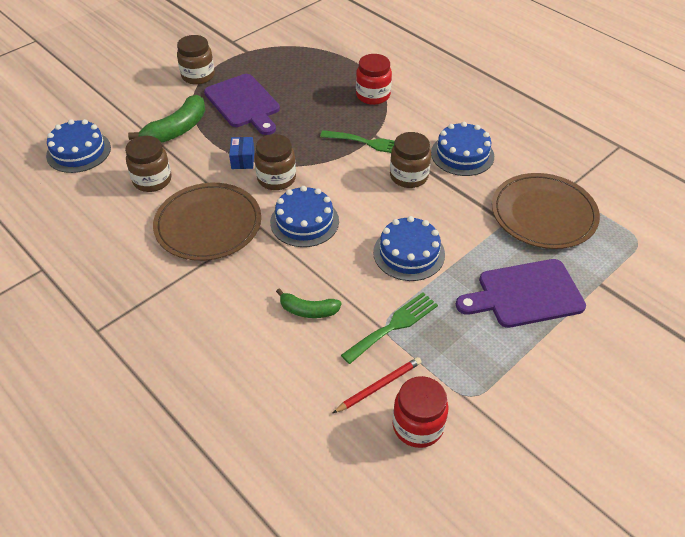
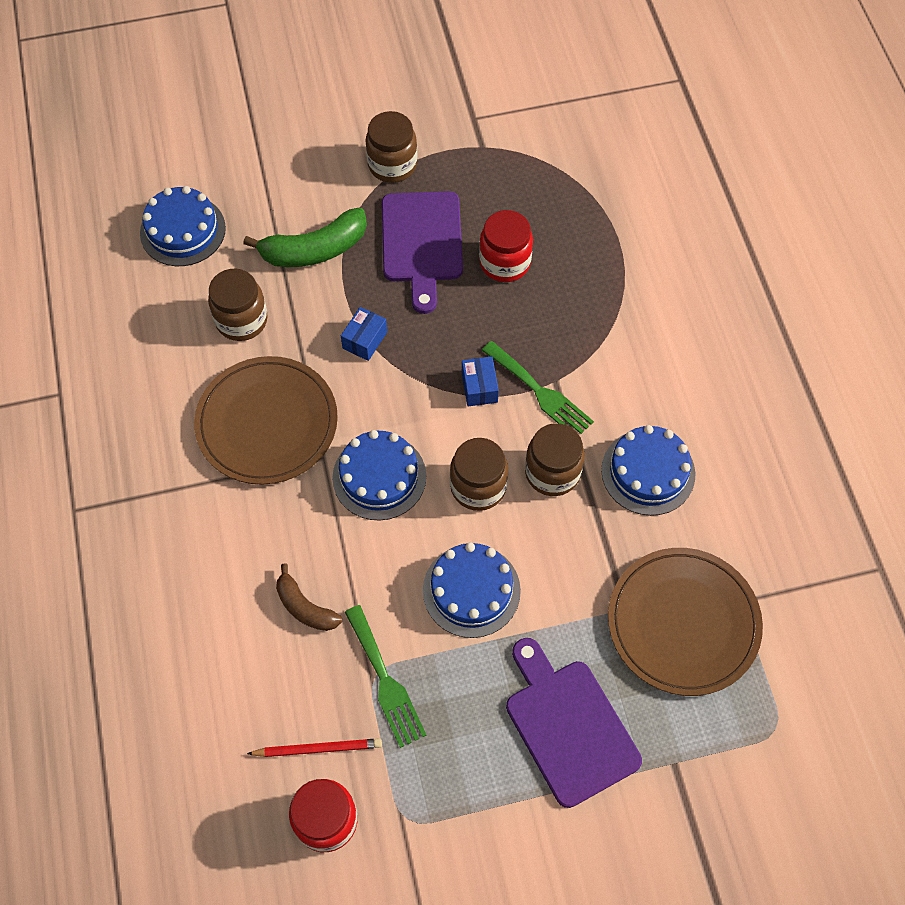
camera: 30 degrees right, 15 degrees up
(276, 179) = (387, 392): brown jar -> brown jar (478, 486)
(308, 310) = (305, 607): green banana -> brown banana
(332, 155) = (479, 387): none -> blue box
(373, 95) = (599, 309): red jar -> red jar (504, 262)
(393, 326) = (385, 681): green fork -> green fork turned 75 degrees clockwise
(525, 294) = (568, 726): purple cutting board -> purple cutting board turned 45 degrees clockwise

